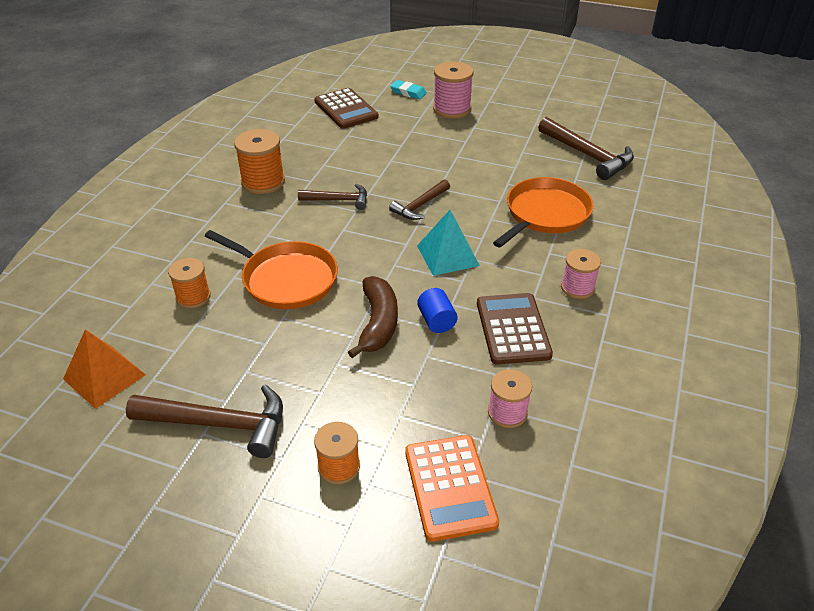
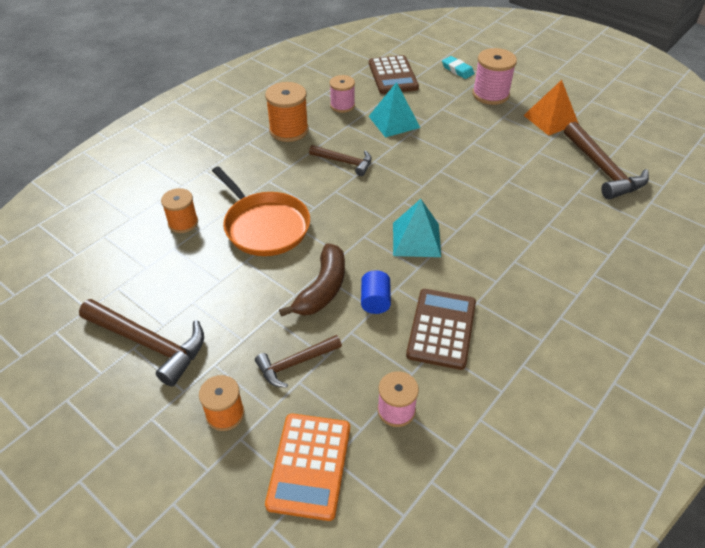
camera: 20 degrees right, 5 degrees up
(104, 376) = (84, 275): orange pyramid -> orange pyramid (550, 119)
(369, 152) = (394, 122): none -> turquoise pyramid
(420, 206) = (414, 184): brown hammer -> brown hammer (295, 364)
(545, 214) = (529, 220): orange pan -> none
(577, 287) = (525, 304): pink spool -> pink spool (342, 105)

